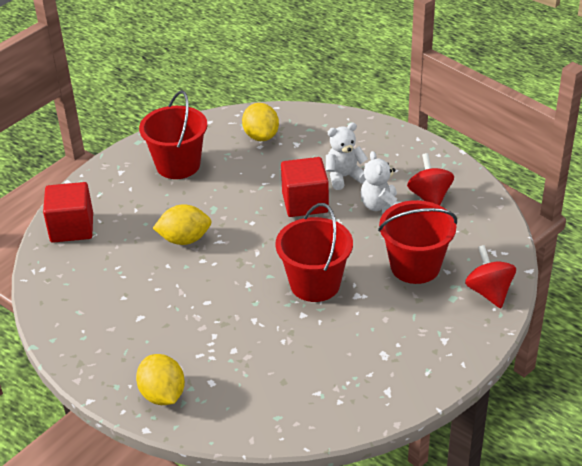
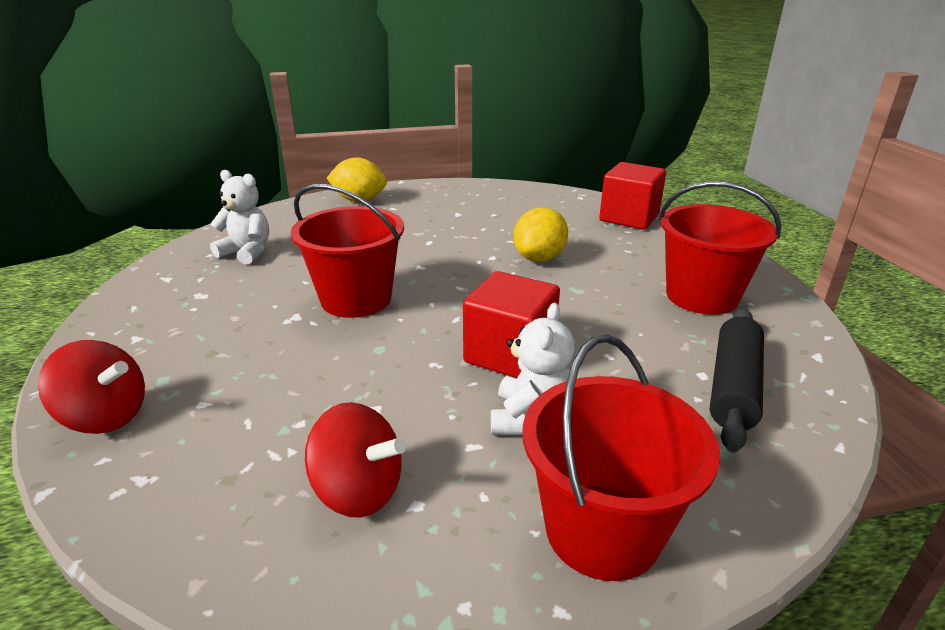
camera: 125 degrees right, 10 degrees down
(261, 136) = (734, 387): yellow lemon -> black rolling pin
(380, 206) = (412, 418): white teddy bear -> white teddy bear (247, 252)
(415, 266) = (257, 380): red bucket -> red bucket (602, 530)

